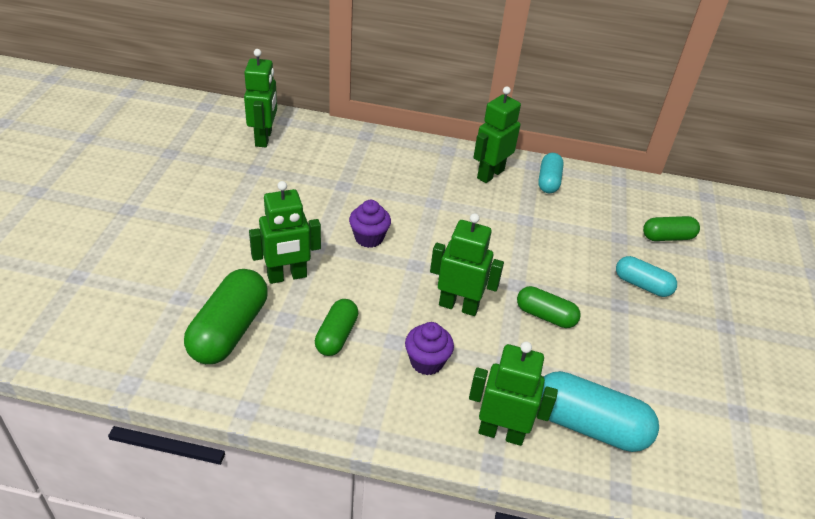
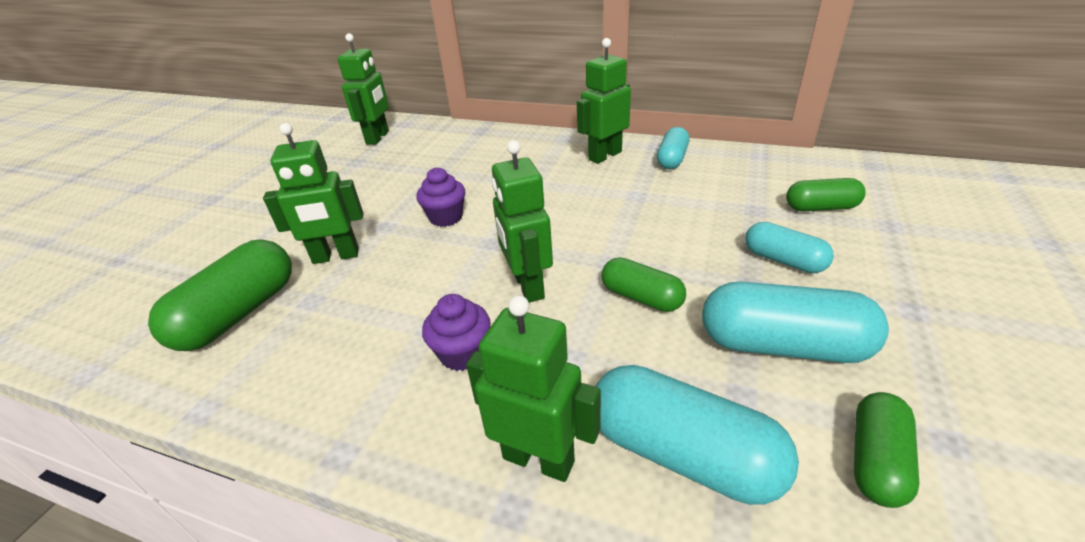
camera: 15 degrees right, 5 degrees down
(336, 336) = (361, 320): green capsule -> green capsule (876, 460)
(458, 306) = (527, 286): green robot -> green robot turned 135 degrees counterclockwise
(644, 352) = (782, 345): none -> turquoise capsule

